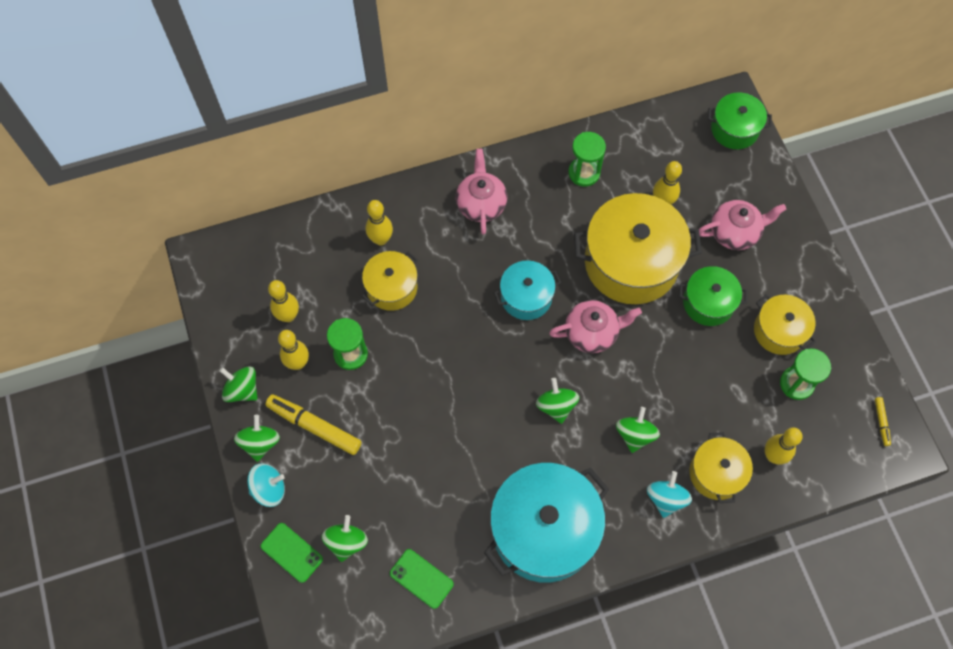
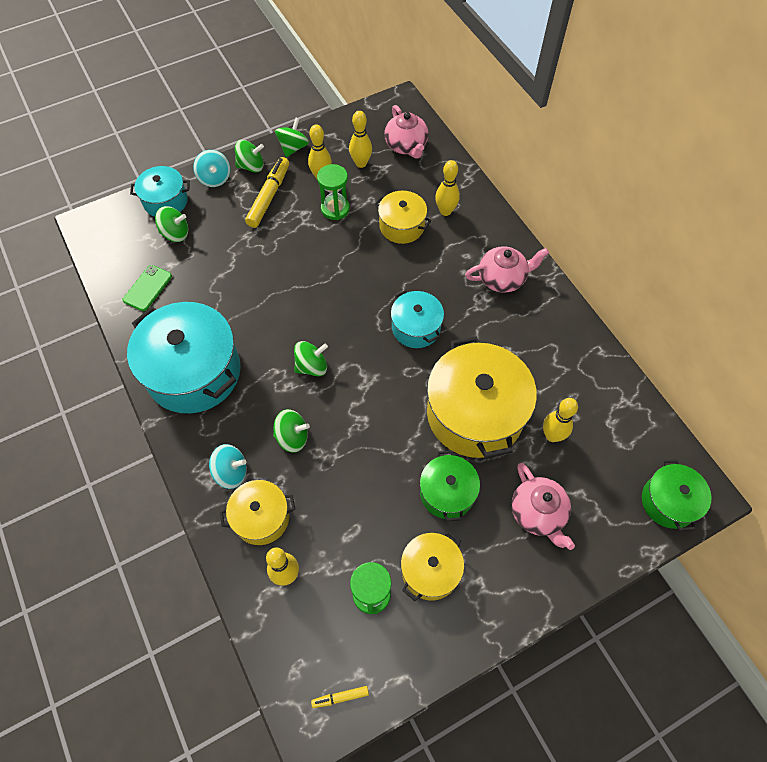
camera: 80 degrees right, 5 degrees down
(292, 552) = (165, 201): green phone -> turquoise pot
(584, 173) = (563, 359): green hourglass -> none
(592, 332) = (391, 387): pink teapot -> pink teapot (406, 146)

